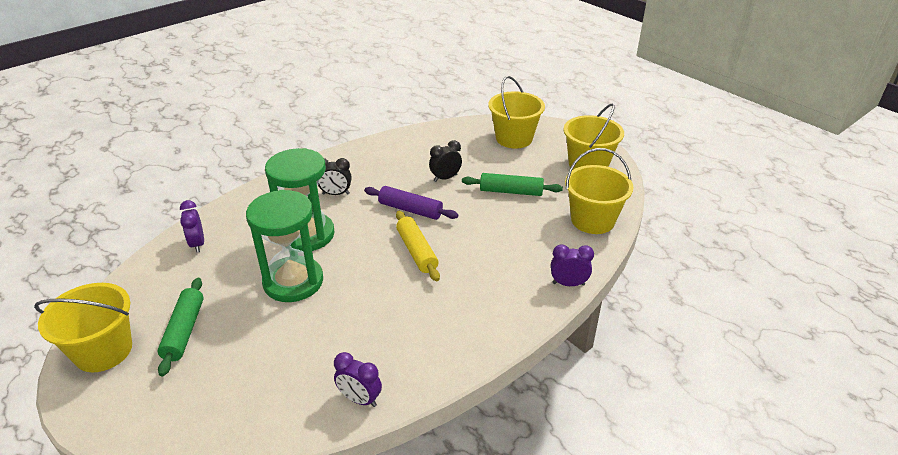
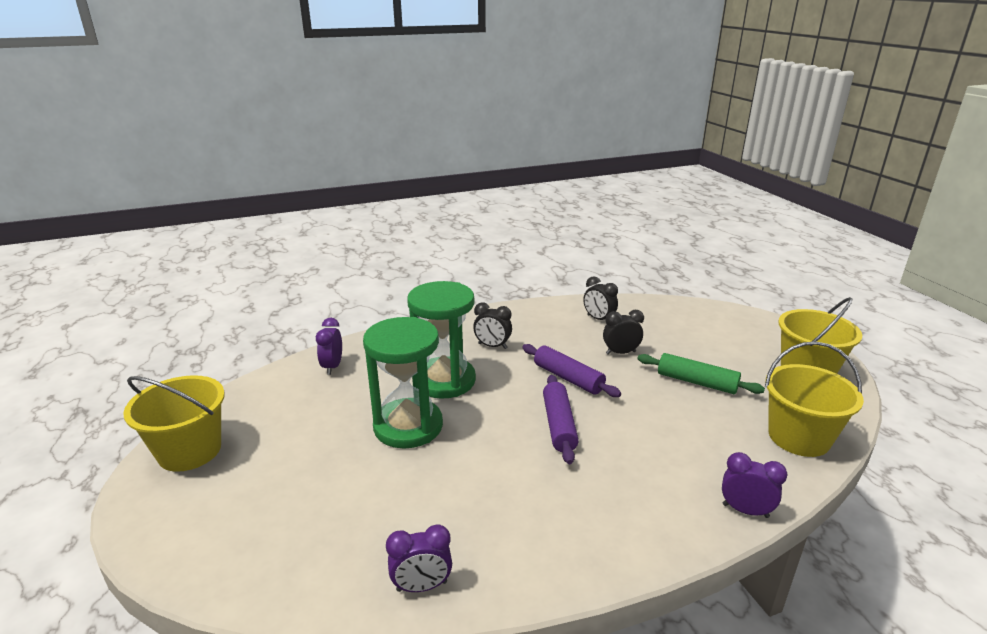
camera: 20 degrees right, 10 degrees down
(184, 331) = (274, 451): green rolling pin -> none
(360, 399) = (422, 586): purple clock -> purple clock turned 60 degrees counterclockwise
(417, 150) = (598, 319): none -> black clock
(417, 251) = (559, 425): yellow rolling pin -> purple rolling pin
(514, 138) = (717, 326): yellow bucket -> none

